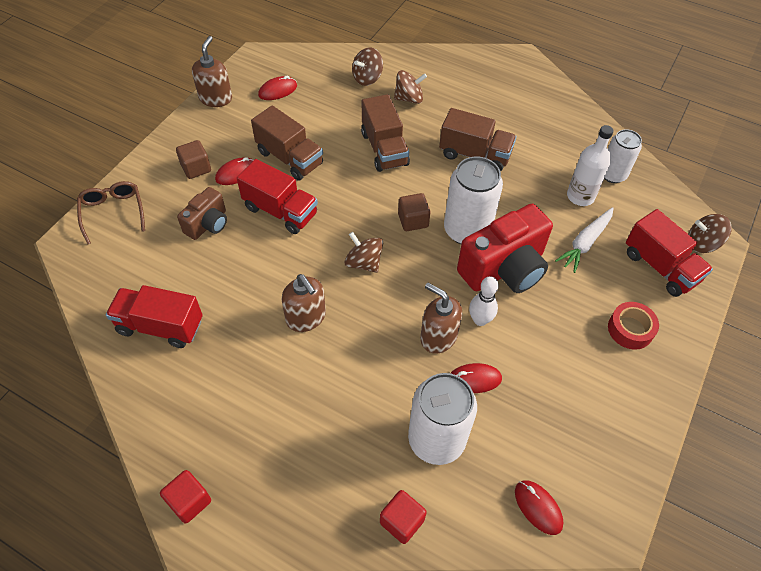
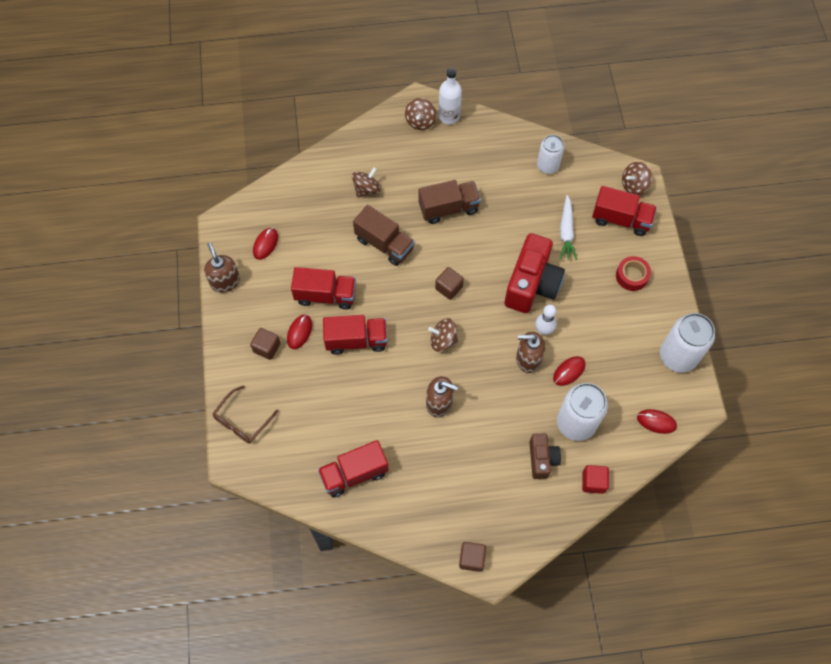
camera: 35 degrees left, 10 degrees up
(113, 212) = (242, 421): brown glasses -> brown glasses turned 90 degrees counterclockwise
(189, 501) = (471, 558): red cube -> brown cube
(208, 224) = (316, 384): brown camera -> brown camera (542, 459)
(290, 158) = (325, 295): brown truck -> red truck
(367, 78) = (322, 190): brown spinning top -> brown spinning top (420, 121)
(467, 230) = (488, 272): white can -> white can (677, 356)
(580, 196) = (539, 197): white bottle -> white bottle (449, 116)

